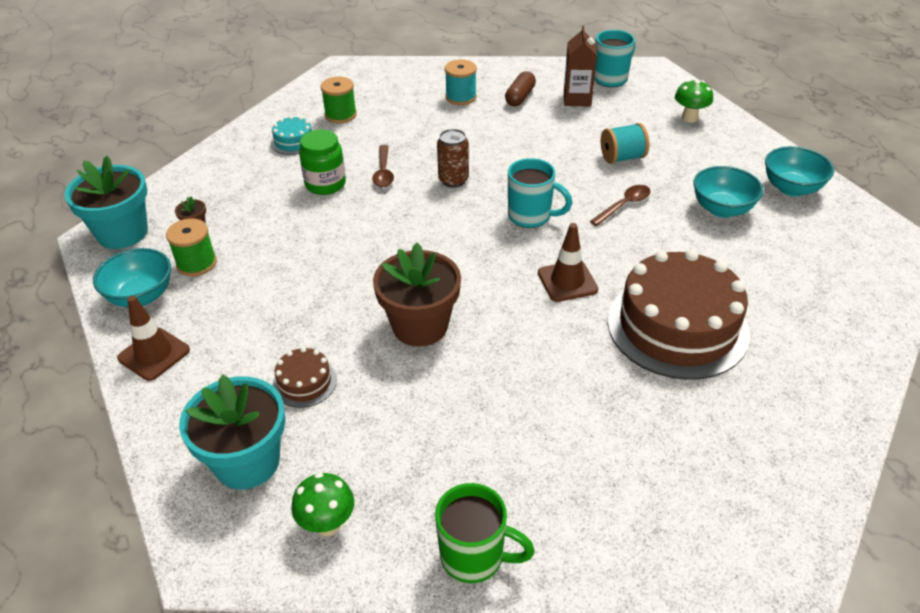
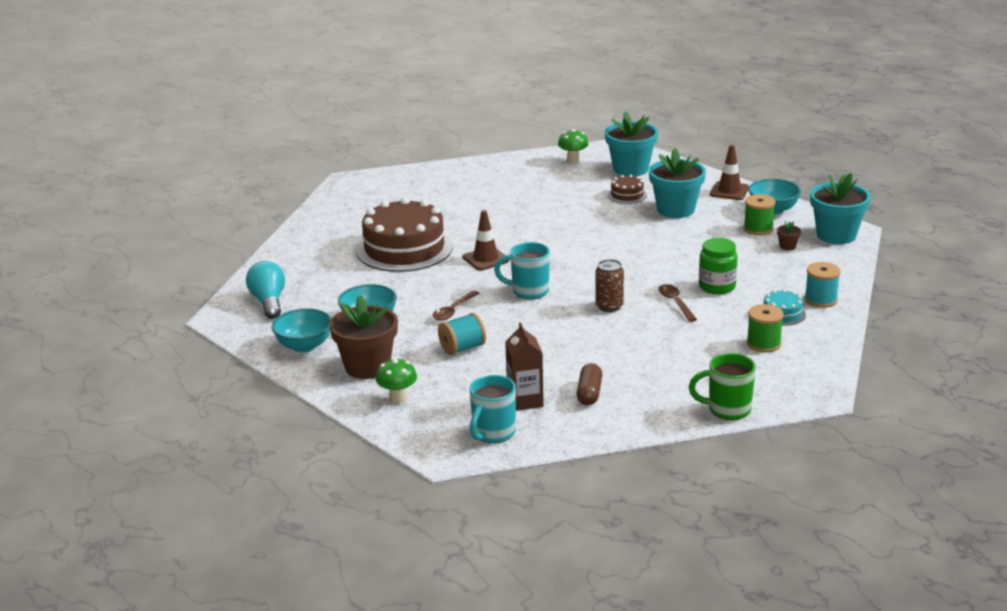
camera: 165 degrees right, 15 degrees down
(263, 328) = (675, 210): none -> turquoise flower pot
(420, 326) = (575, 225): brown flower pot -> brown flower pot (367, 367)
(461, 97) = (654, 382): turquoise spool -> turquoise spool (821, 300)
(474, 557) = (497, 163): green mug -> green mug (727, 410)
(853, 261) = (269, 302): none -> turquoise light bulb

